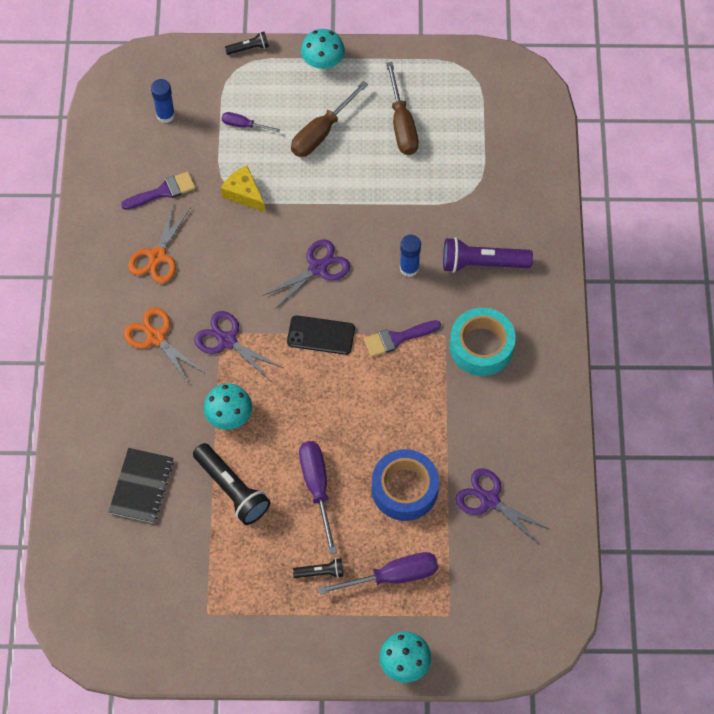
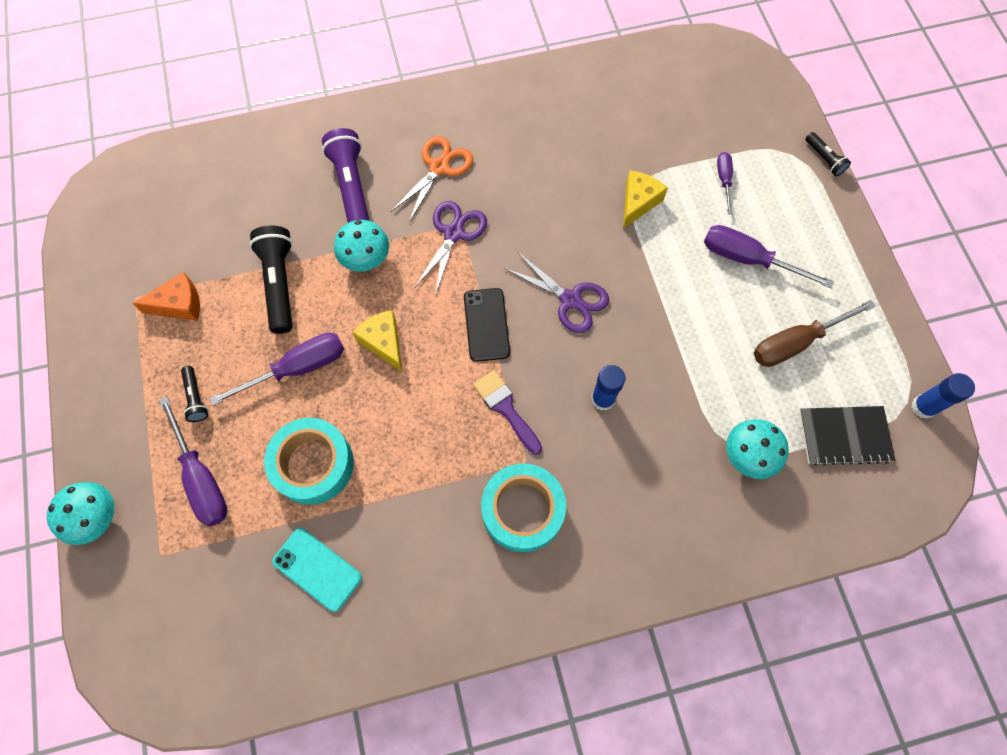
camera: 75 degrees right, 5 degrees up
(141, 486) = (267, 200): black notebook -> black notebook (844, 436)
(157, 256) = (534, 143): orange scissors -> none
(163, 191) = (612, 128): purple brush -> none
(165, 115) = (705, 105): blue glue stick -> blue glue stick (923, 407)
(226, 576) = (179, 304): none -> orange cheese
(232, 489) = (279, 284): black flashlight -> black flashlight turned 135 degrees clockwise
(313, 416) = (384, 342): none -> yellow cheese
(321, 132) = (747, 259): brown screwdriver -> purple screwdriver
(323, 61) = (842, 236): turquoise mushroom -> turquoise mushroom (748, 455)
(404, 489) = (313, 464): blue tape -> turquoise tape
(482, 263) = (638, 484): purple flashlight -> purple flashlight (351, 186)
(489, 500) = (317, 569): purple scissors -> turquoise phone

